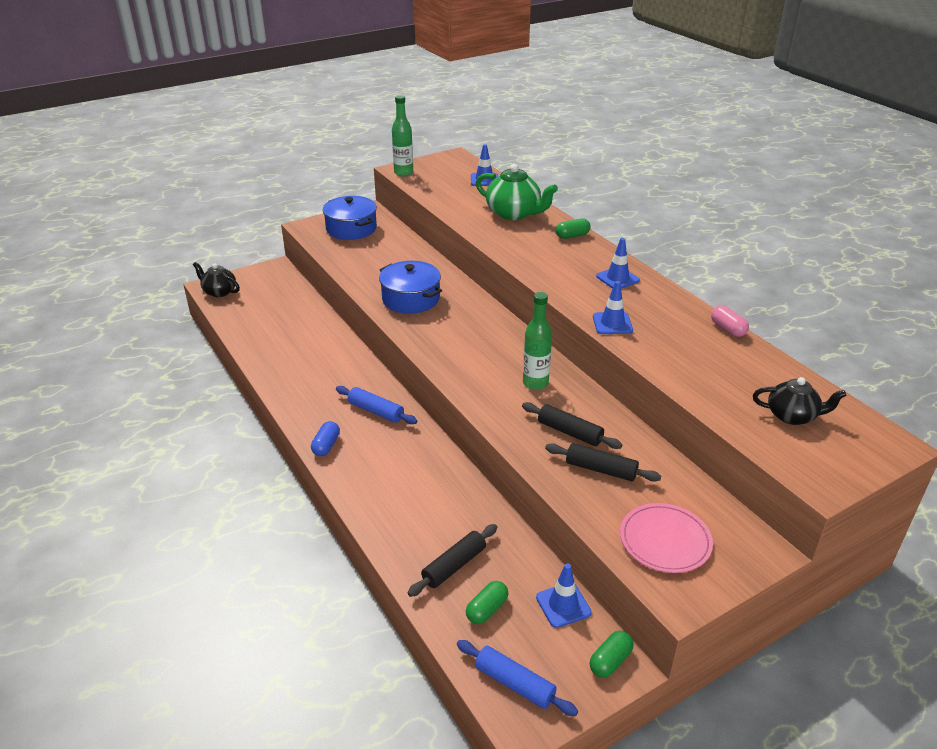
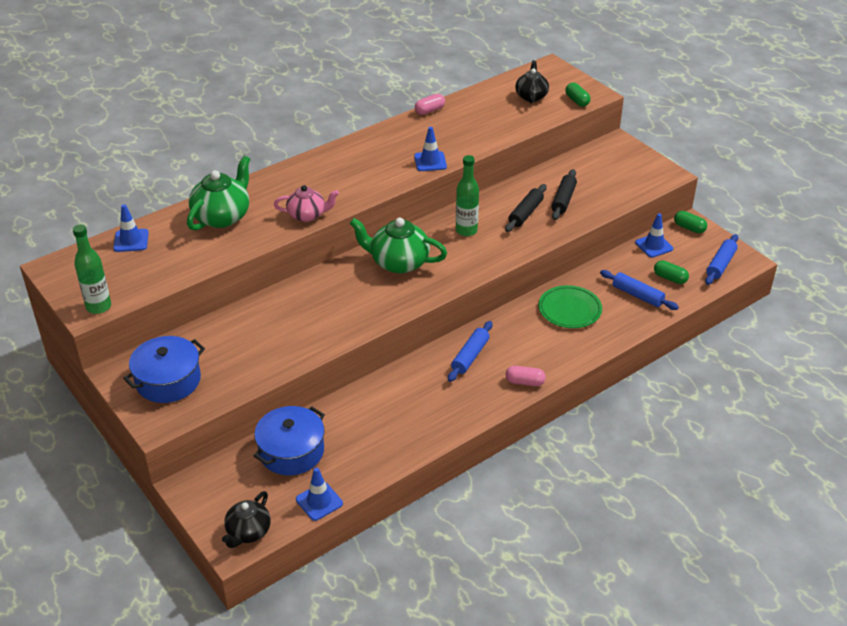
camera: 95 degrees left, 5 degrees up
(326, 446) = (525, 382): blue capsule -> pink capsule
(411, 299) = (335, 313): blue pot -> blue pot (291, 451)
(436, 495) = (569, 309): none -> green plate
(454, 566) = (637, 295): black rolling pin -> blue rolling pin
(482, 335) = (398, 262): none -> green teapot
(512, 251) = (307, 215): none -> pink teapot
(572, 236) = (274, 180): green capsule -> green capsule (577, 101)
(617, 278) = (356, 157): blue traffic cone -> blue traffic cone (319, 501)
(665, 541) = (623, 177): pink plate -> none

